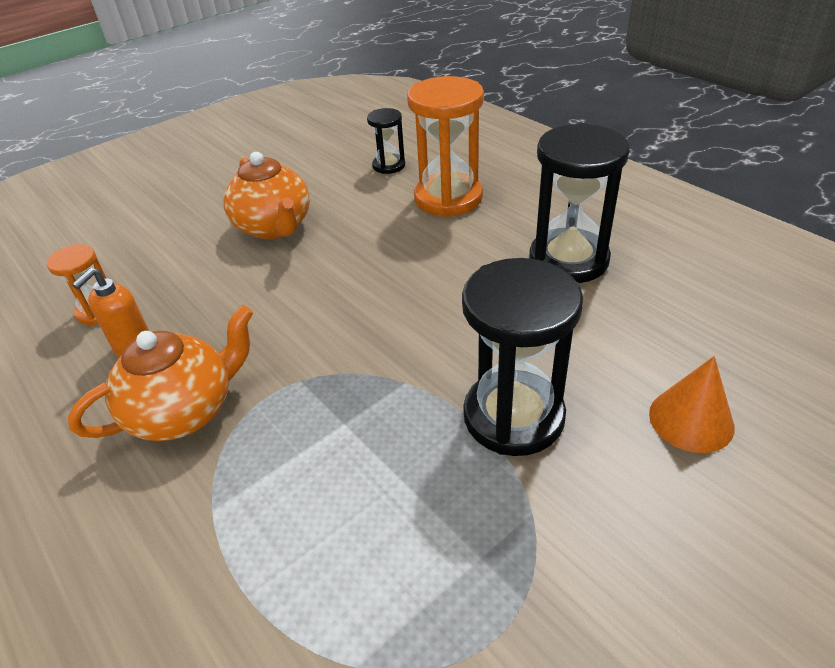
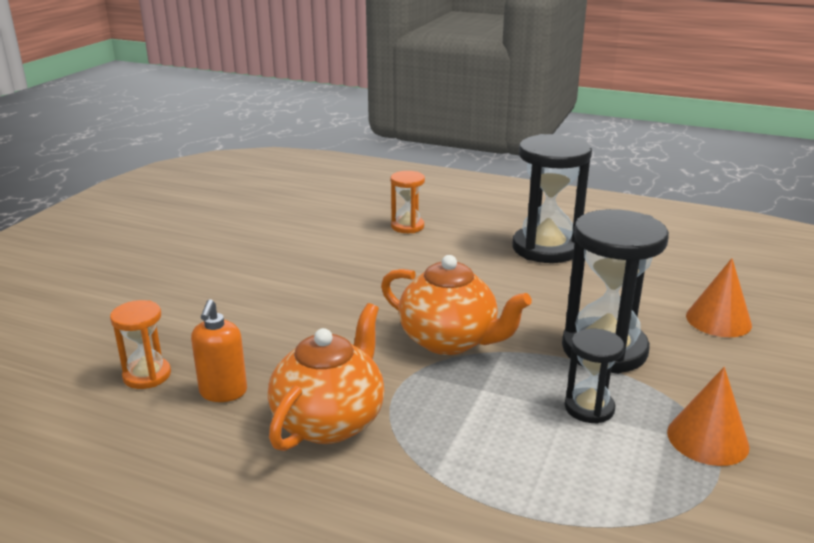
camera: 30 degrees left, 15 degrees down
(274, 227) = (266, 275): orange teapot -> orange teapot (450, 341)
(389, 165) = (328, 213): black hourglass -> black hourglass (589, 408)
(448, 198) = (407, 226): orange hourglass -> orange hourglass, size x0.52
(522, 586) = (707, 439): none -> orange cone

